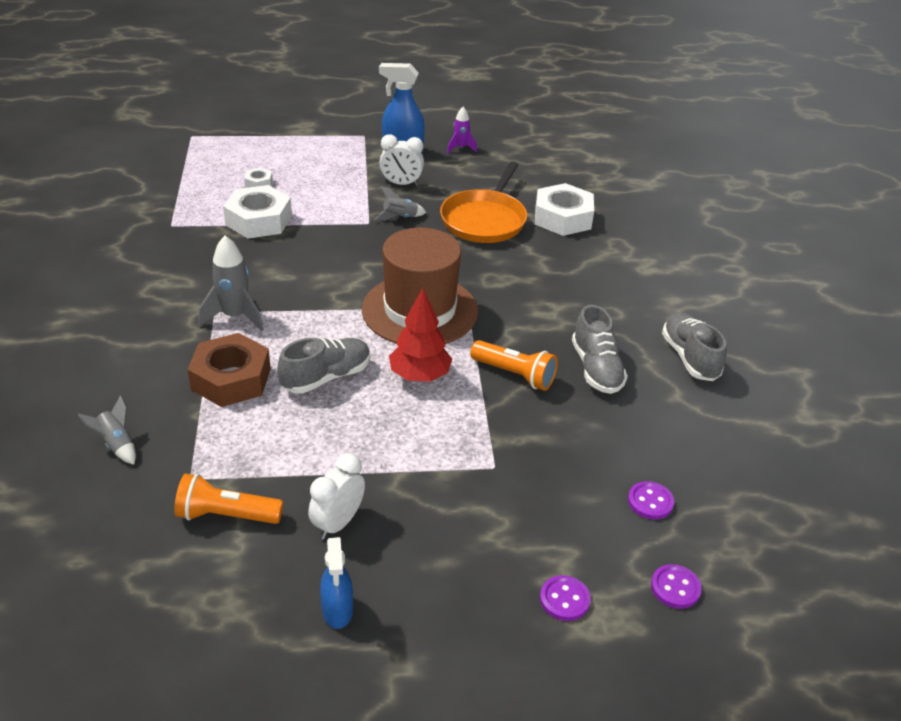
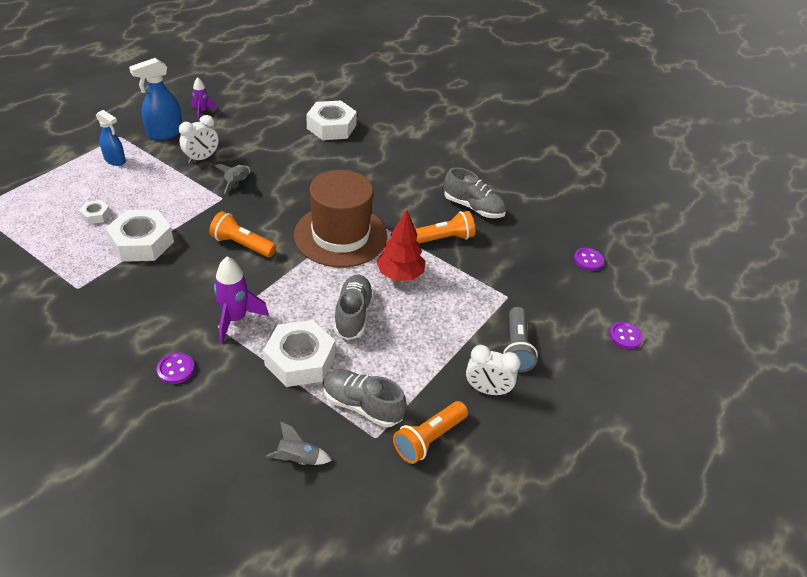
camera: 50 degrees left, 5 degrees up
(231, 379) = (300, 360): brown nut -> white nut
(235, 316) = (235, 319): grey rocket -> purple rocket
(327, 267) = (242, 245): none -> orange flashlight
(337, 611) = (555, 433): blue spray bottle -> blue spray bottle (115, 160)
(338, 523) = (487, 390): white clock -> white clock turned 60 degrees counterclockwise
(426, 514) = (516, 348): none -> grey flashlight
(484, 220) = (290, 153): orange pan -> none
(675, 588) = (650, 293): purple button -> purple button (176, 369)
(690, 357) = (502, 172): grey shoe -> grey shoe (362, 405)

